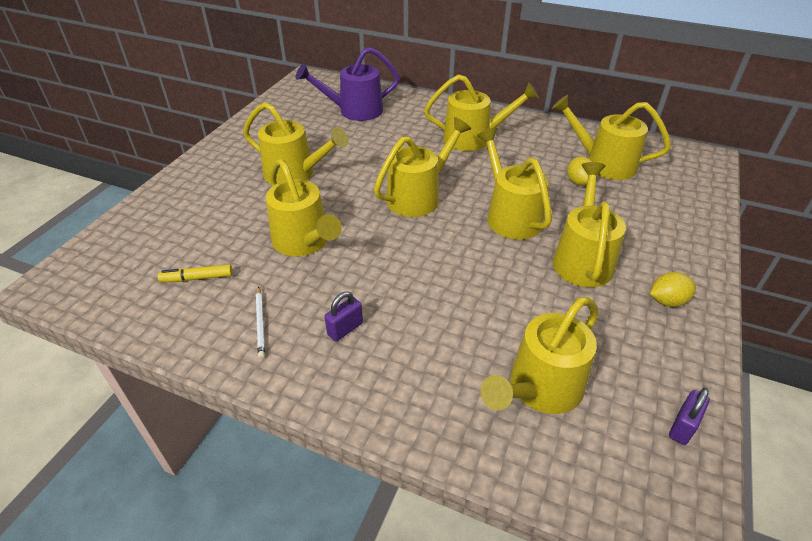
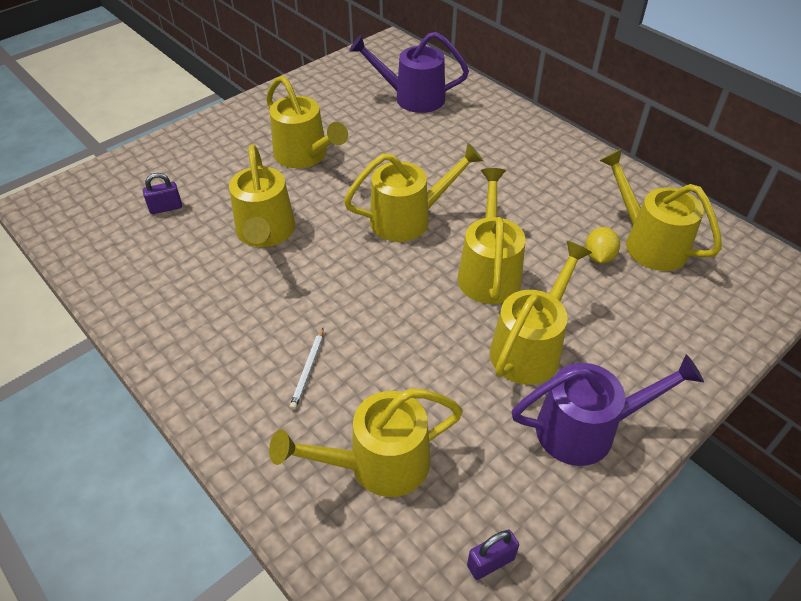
camera: 25 degrees right, 5 degrees up
(197, 278) = (153, 238): yellow marker -> none
(260, 323) = (177, 301): white pencil -> white pencil (308, 370)
(345, 329) = (244, 334): purple padlock -> purple padlock (166, 208)
(474, 138) = (518, 167): yellow watering can -> none
(667, 301) = (587, 429): yellow lemon -> purple watering can

